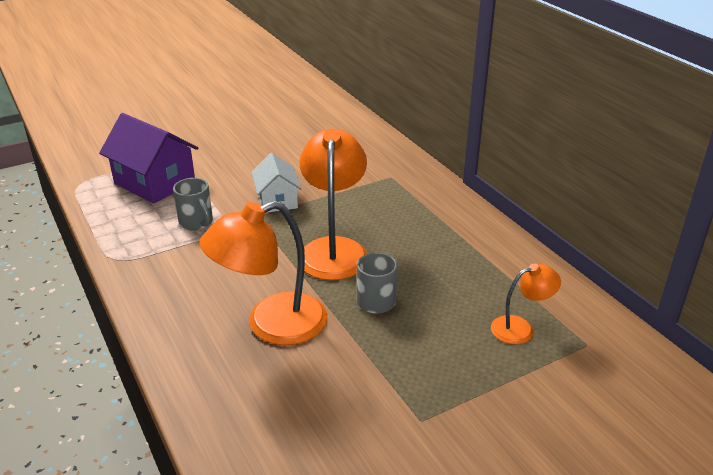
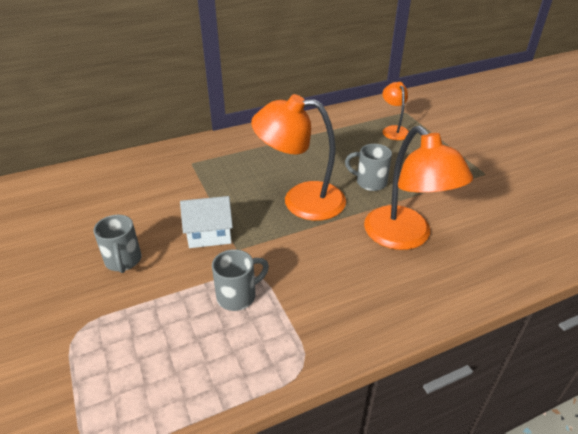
camera: 85 degrees left, 5 degrees up
(154, 182) = (128, 346): purple house -> none
(243, 165) = (123, 261): none -> grey mug

